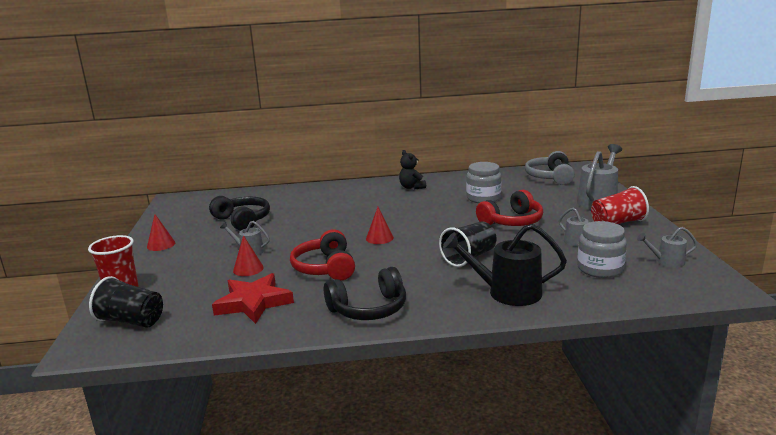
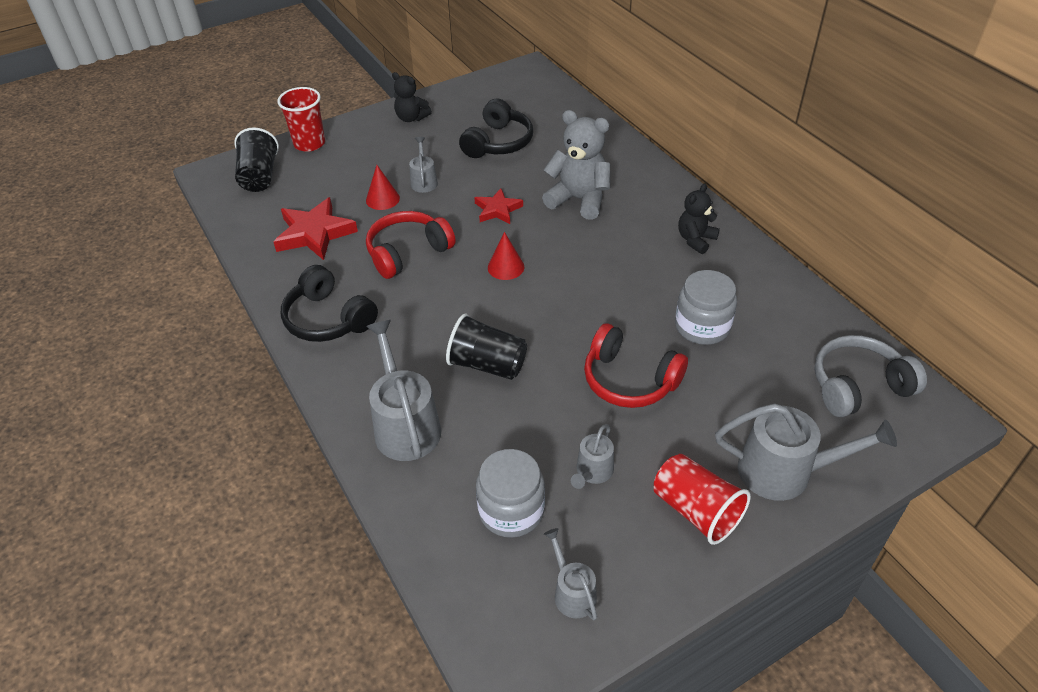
camera: 65 degrees right, 25 degrees up
(161, 245) = (411, 118): red cone -> black teddy bear
(317, 232) = (497, 210): none -> red star
(338, 208) = (579, 199): none -> grey teddy bear
(507, 292) = (405, 425): black watering can -> grey watering can

